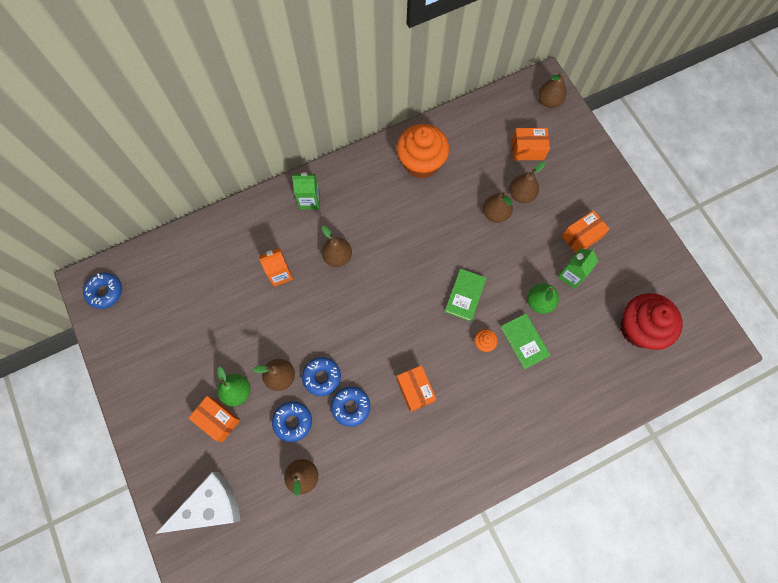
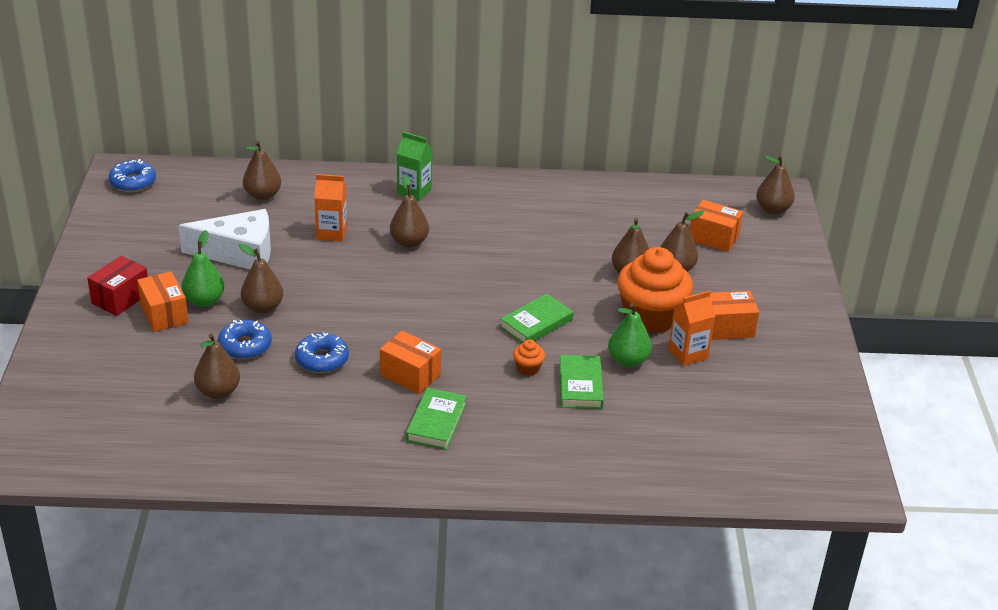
camera: 25 degrees right, 35 degrees down
(177, 420) = (120, 298): none -> red box
(208, 258) = (262, 195): none -> brown pear
(210, 506) = (94, 374): white cheese -> white cheese (239, 253)
(322, 377) = (309, 325): blue donut -> none
(415, 390) = (410, 375): orange box -> orange box turned 60 degrees counterclockwise
(421, 163) = (570, 206): orange cupcake -> orange cupcake (650, 317)
(457, 426) = (436, 422): none -> green book
(571, 275) = (688, 354): green carton -> orange carton
(639, 328) = (745, 429): red cupcake -> none

